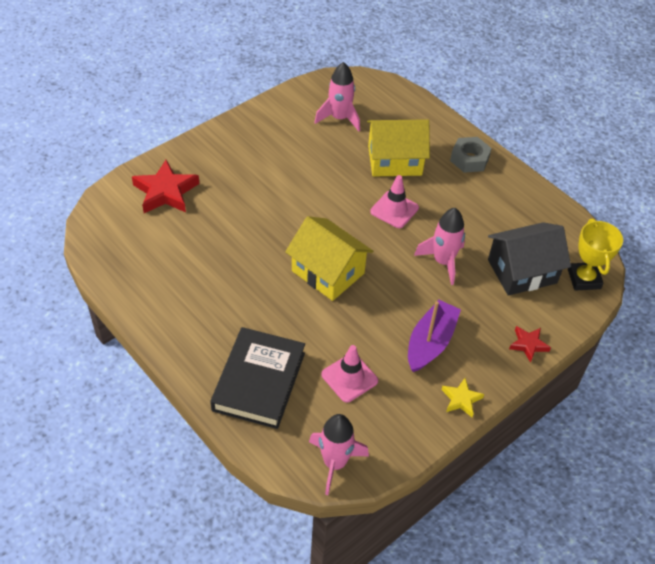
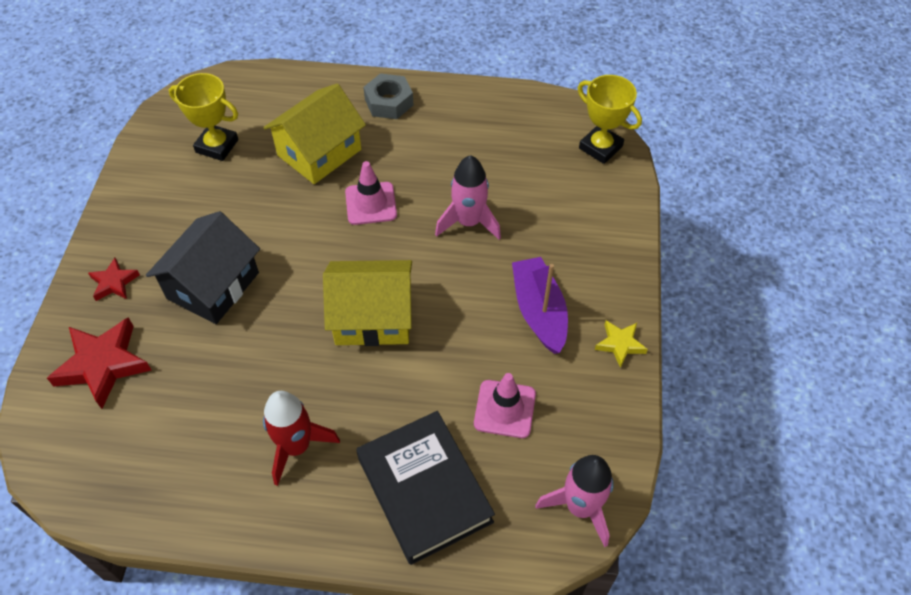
camera: 40 degrees left, 5 degrees up
(216, 306) = (296, 446): none -> red rocket
(339, 118) = (217, 146): pink rocket -> yellow trophy
(522, 271) = (544, 179): black house -> black house (213, 285)
(528, 345) = (620, 245): red star -> red star (114, 283)

